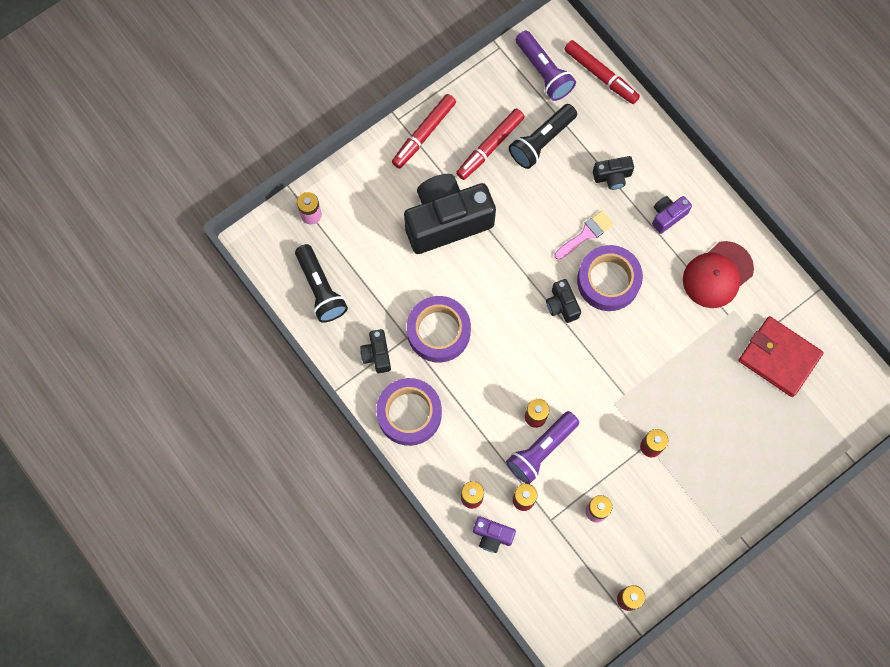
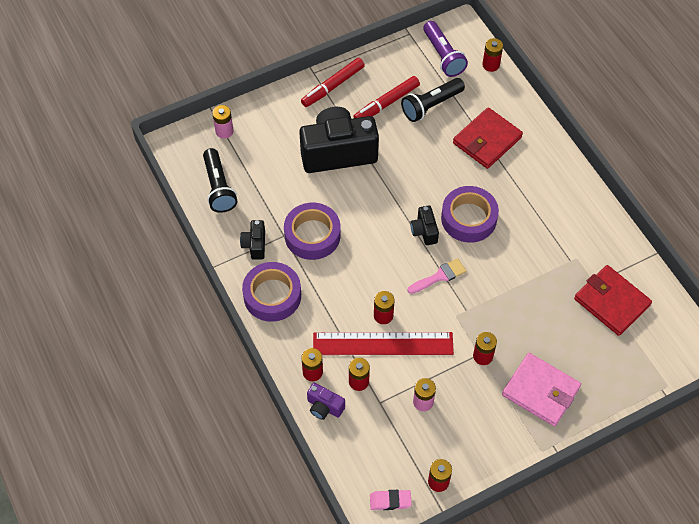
camera: 10 degrees right, 15 degrees down
(541, 450) = (383, 343): purple flashlight -> red ruler
(581, 629) = (390, 501): none -> pink eraser
(586, 234) = (456, 180): pink brush -> pink brush (440, 276)
(600, 75) = (491, 65): red marker -> red battery
(612, 177) = (487, 140): black camera -> red wallet
(667, 216) = (529, 176): purple camera -> none
(717, 275) = (566, 228): red cap -> none
(718, 477) = (540, 391): none -> pink wallet

